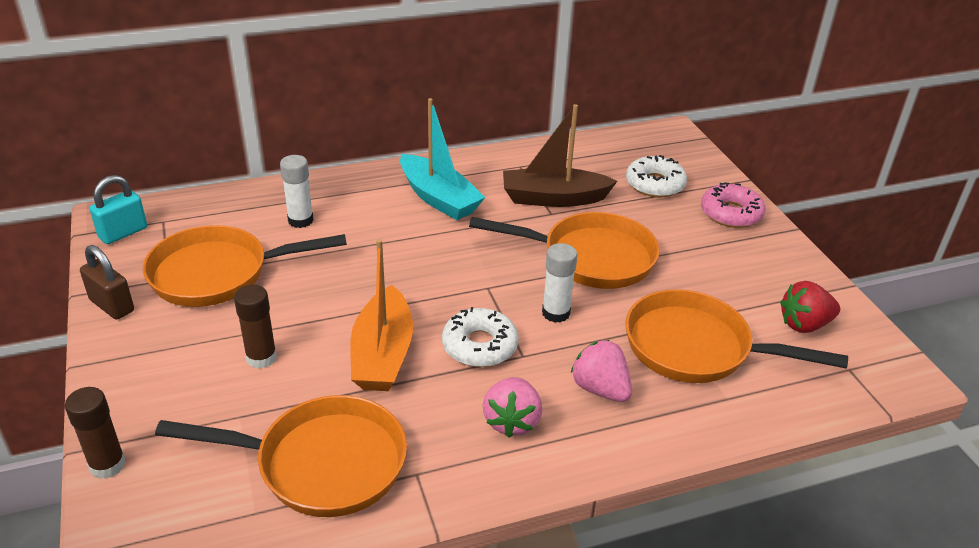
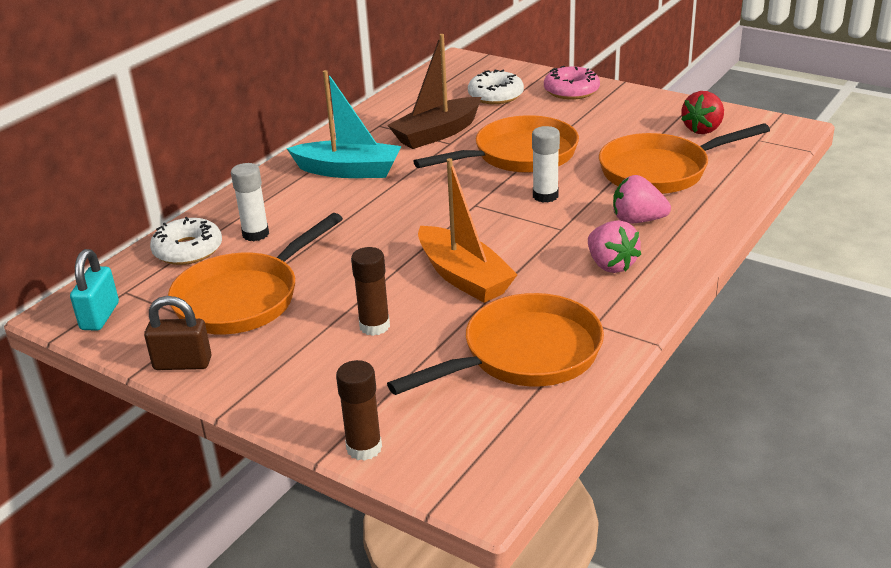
camera: 35 degrees left, 5 degrees down
(479, 346) = (524, 238): white donut -> white donut (188, 250)

